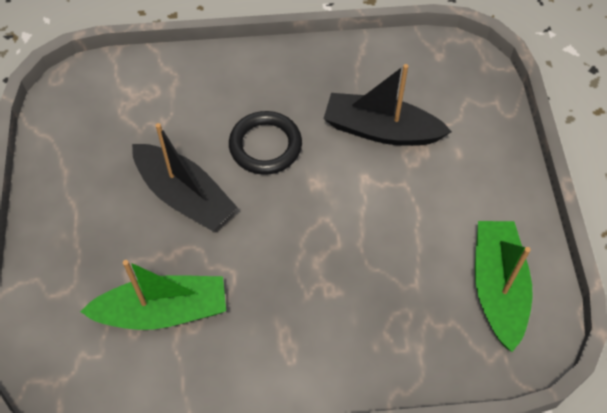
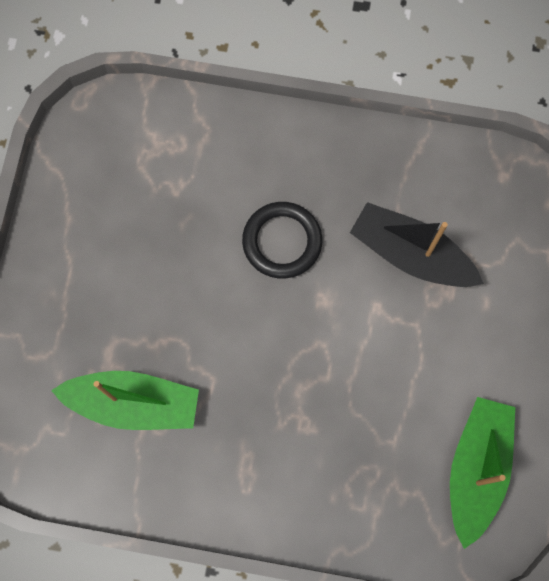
camera: 15 degrees right, 15 degrees up
(184, 196) = (184, 280): black boat -> none

